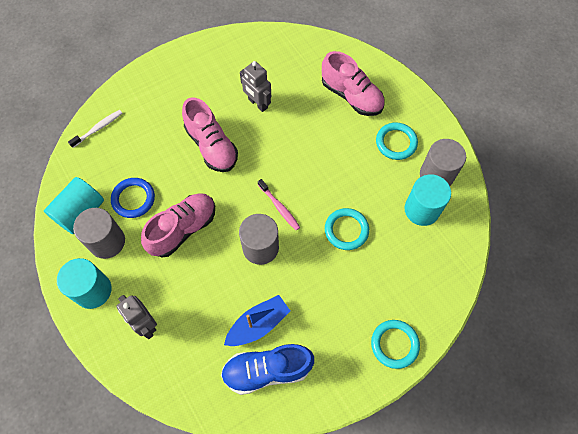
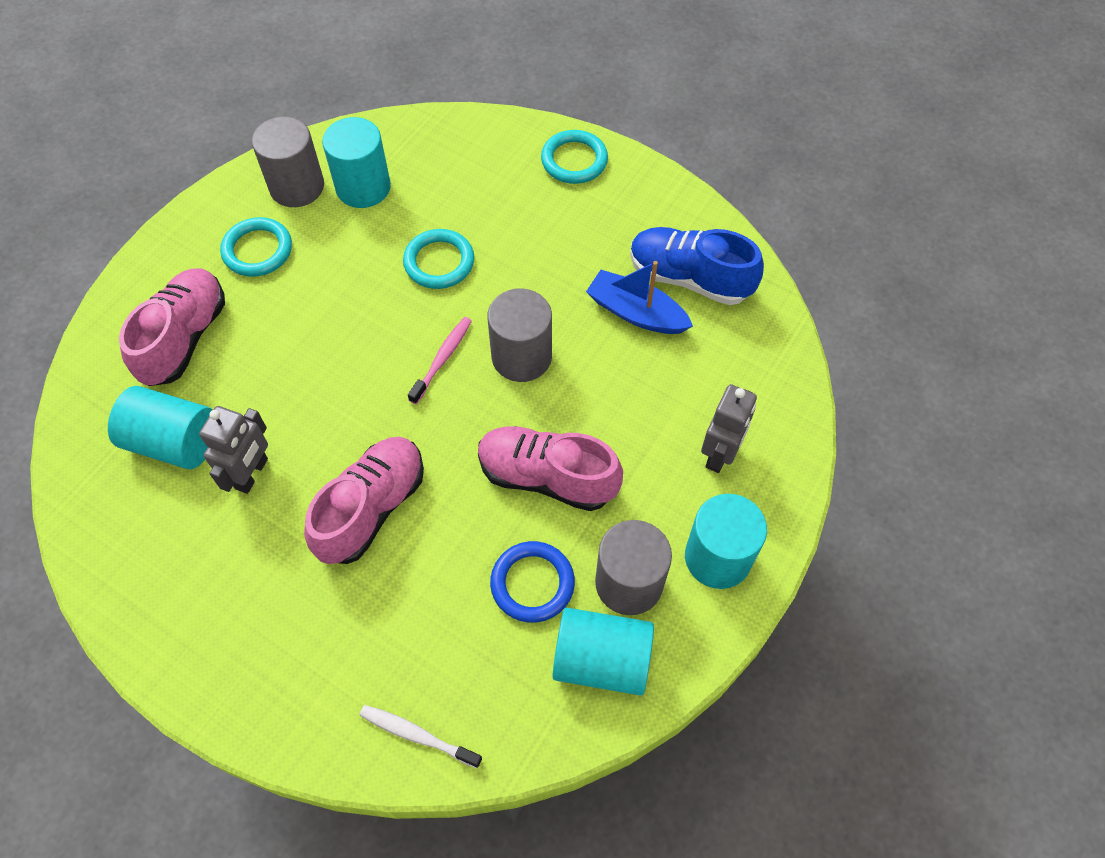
camera: 115 degrees left, 5 degrees down
(267, 370) = (689, 278): blue shoe -> blue shoe turned 150 degrees clockwise
(292, 78) = (174, 442): none -> turquoise cylinder

